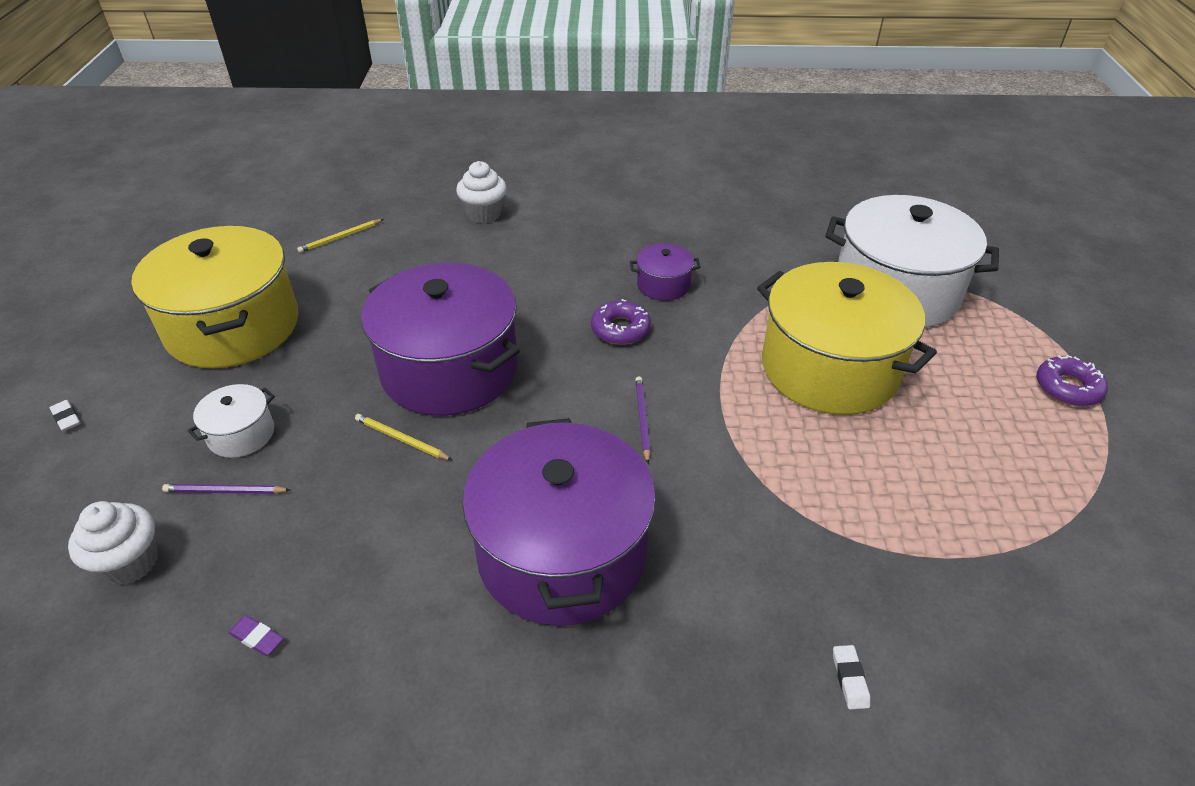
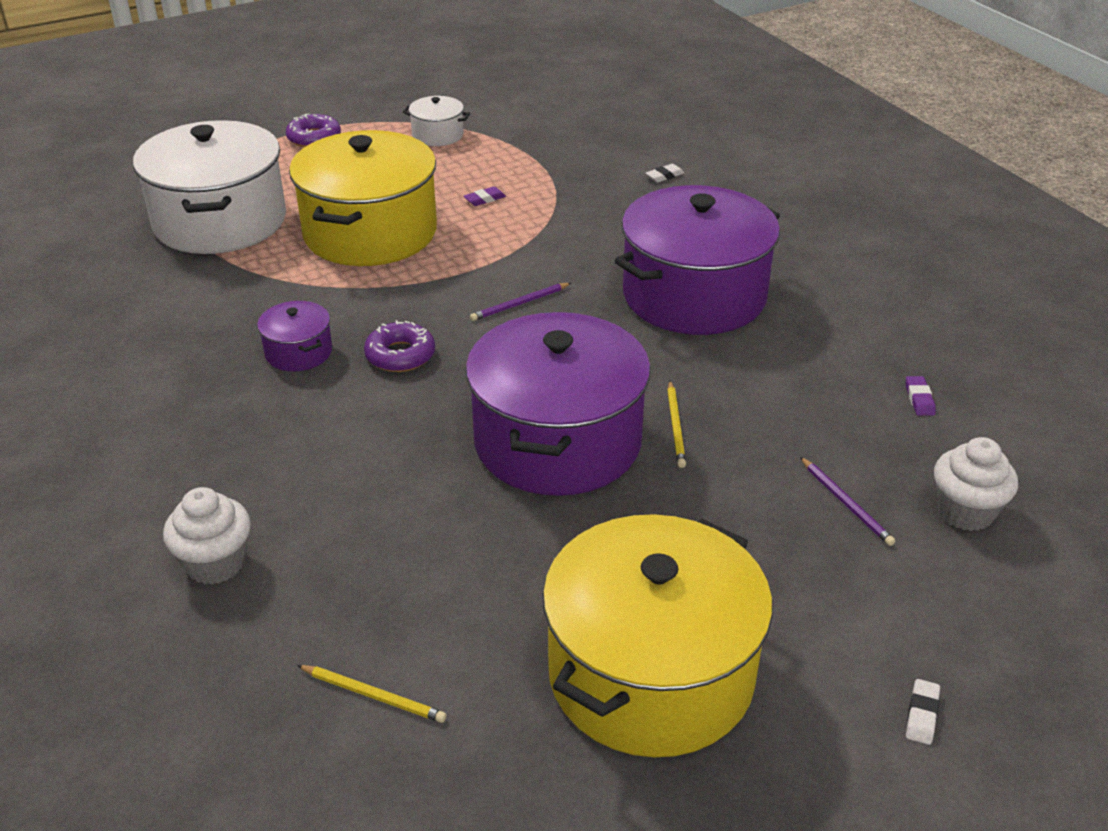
camera: 120 degrees left, 5 degrees down
(241, 434) = (782, 540): white pot -> white pot (437, 135)
(862, 470) = (484, 199): none -> purple eraser

